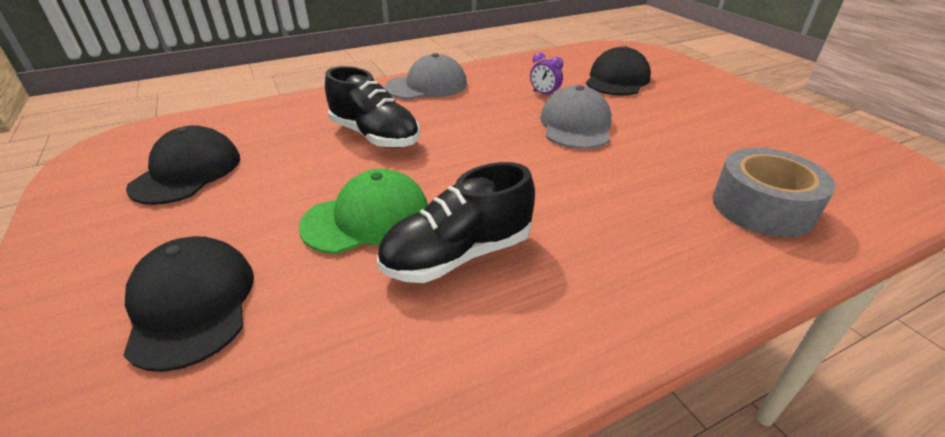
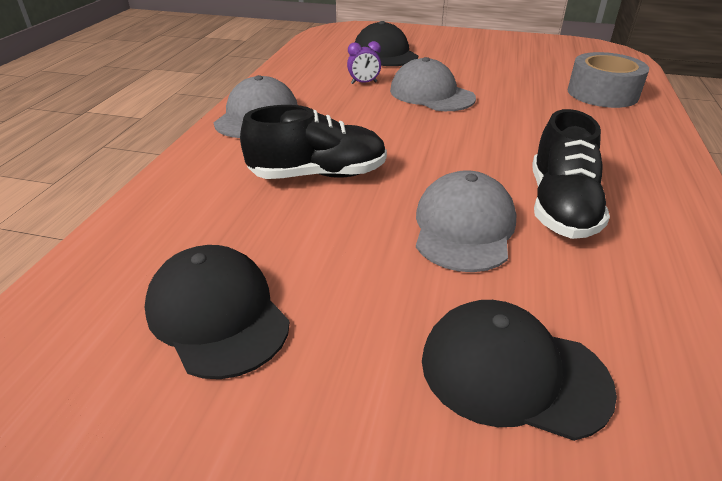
camera: 50 degrees left, 0 degrees up
(367, 218) = (464, 227): green cap -> grey cap

